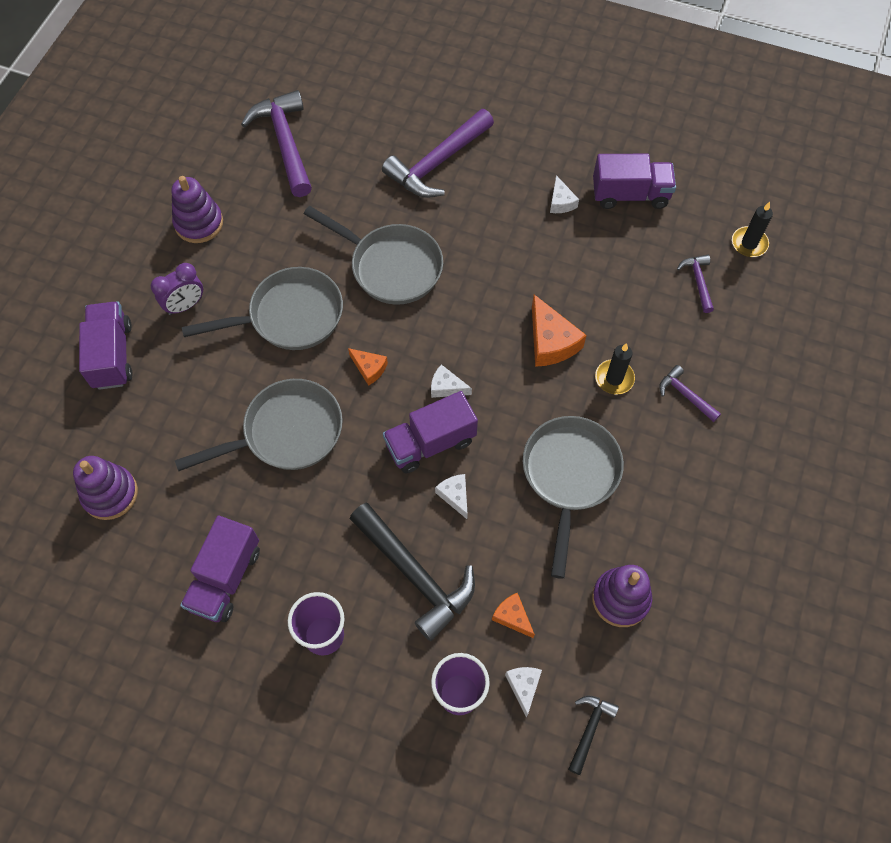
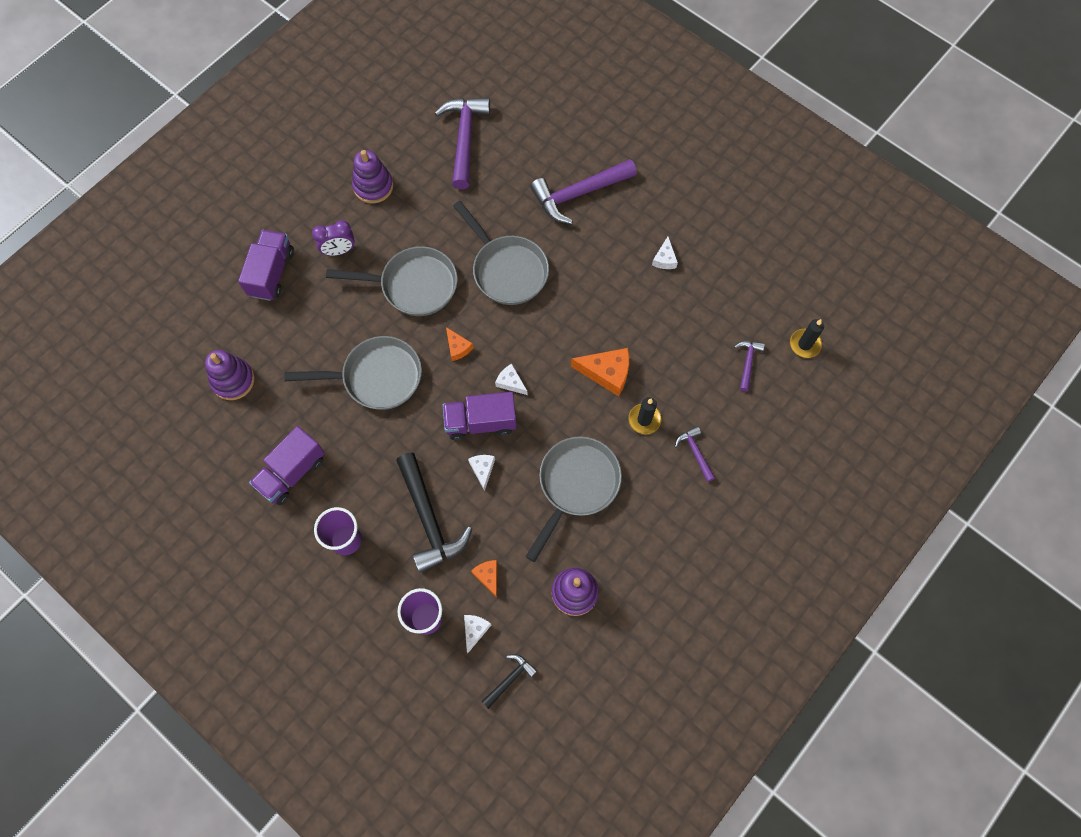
camera: 20 degrees right, 5 degrees up
(551, 342) = (607, 373): orange cheese -> orange cheese turned 75 degrees counterclockwise
(630, 194) = (724, 270): purple truck -> none

